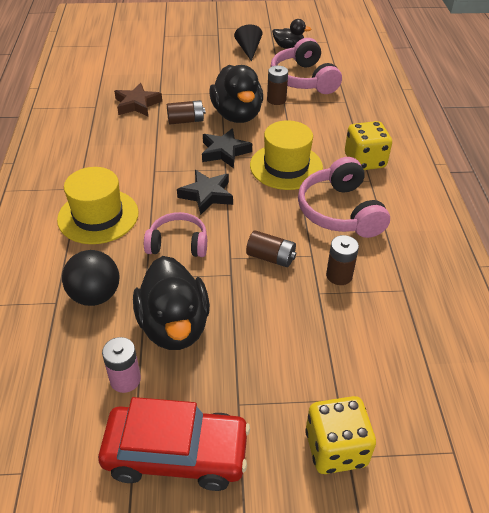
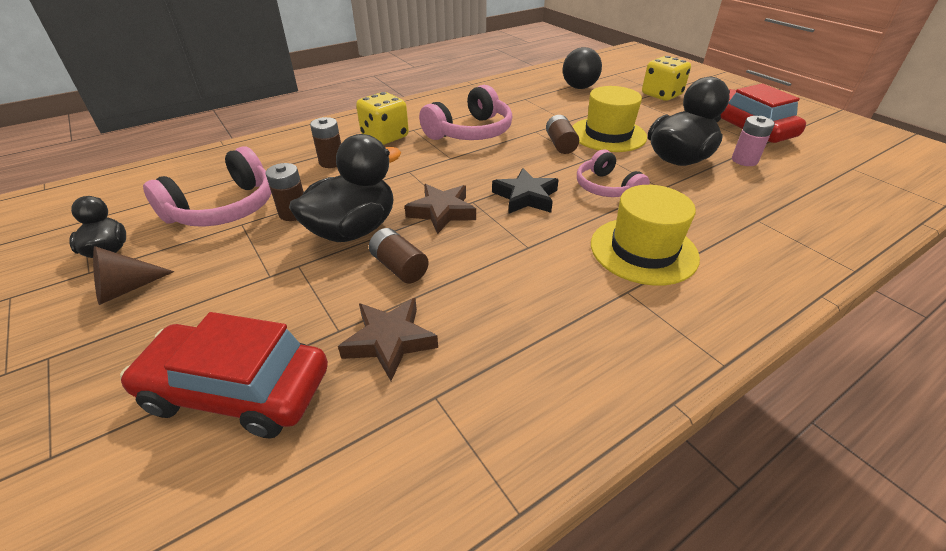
camera: 120 degrees left, 5 degrees down
(95, 295) = (718, 203): black ball -> black ball (579, 87)
(153, 67) = (237, 390): none -> red car
(224, 152) = (442, 212): black star -> brown star
(248, 50) = (126, 289): black cone -> brown cone
(286, 166) = (432, 170): yellow hat -> yellow hat (608, 134)
(339, 275) = (541, 118): brown battery -> brown battery (331, 162)

